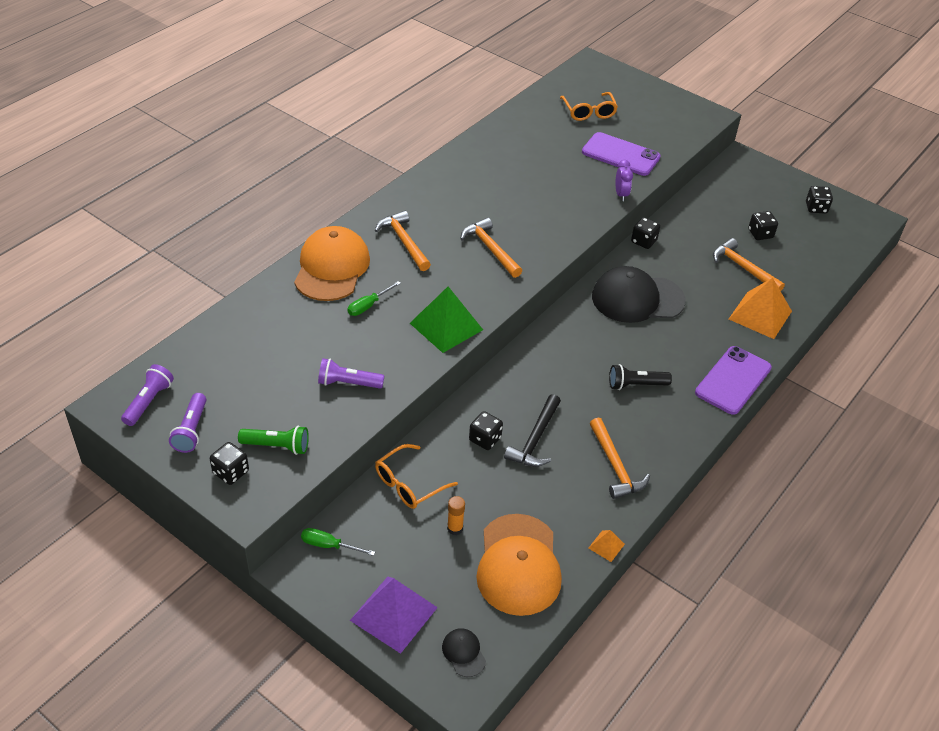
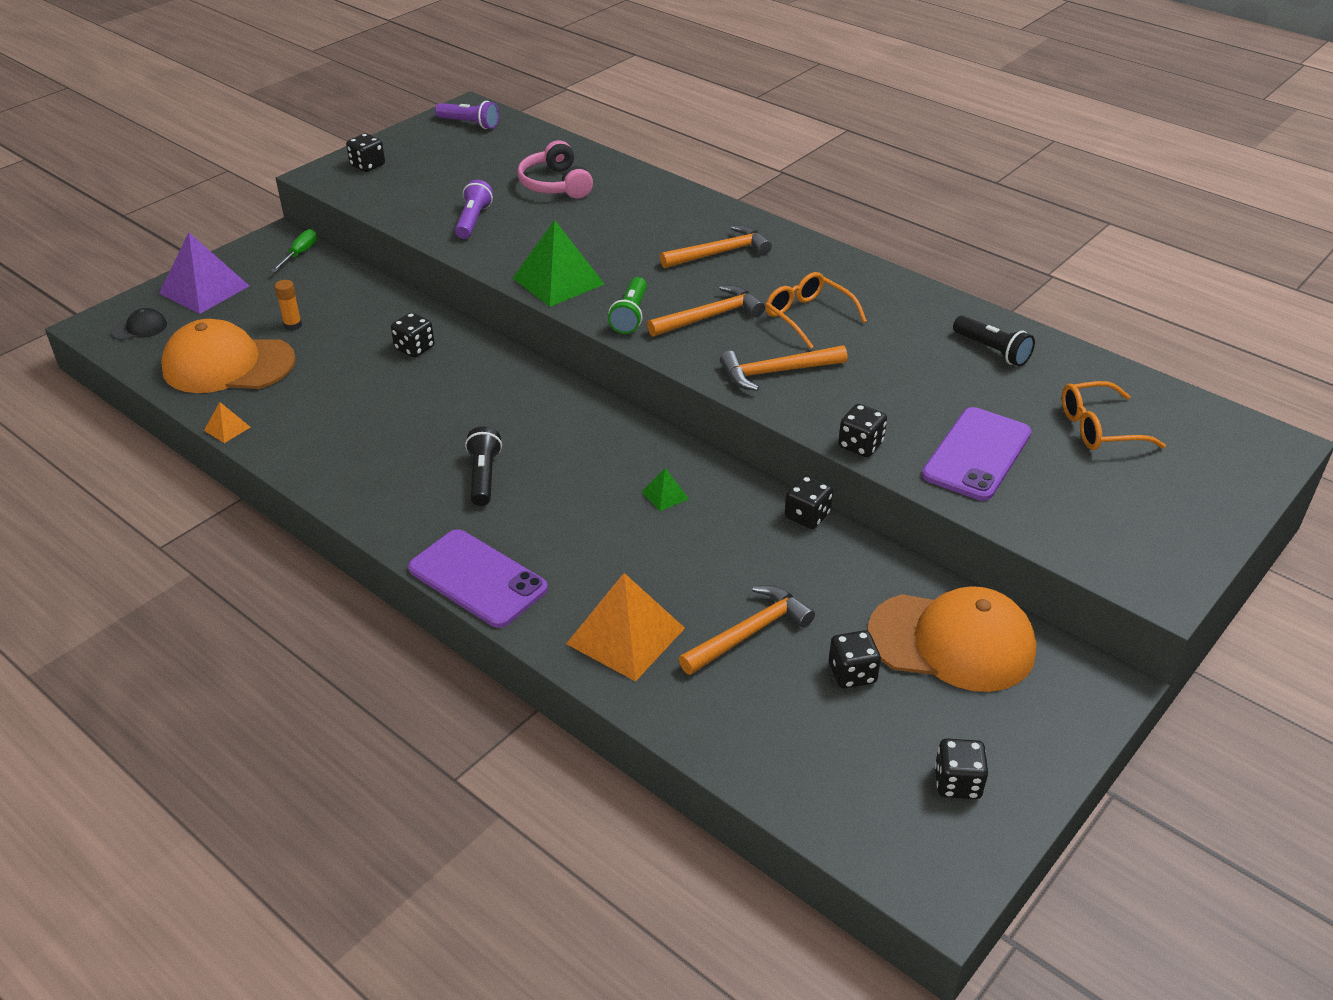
camera: 95 degrees right, 5 degrees down
(191, 430) = (427, 145): purple flashlight -> none
(277, 446) = (394, 186): green flashlight -> green flashlight (630, 315)
(286, 334) = (555, 185): none -> pink headphones
(332, 268) = (667, 207): orange cap -> orange cap (952, 642)
(368, 306) = (598, 230): green screwdriver -> none
(409, 484) = (362, 298): orange glasses -> orange glasses (807, 316)
(519, 137) = (992, 350): none -> black flashlight
(535, 439) = (405, 384): black hammer -> none
(615, 466) = (344, 445): orange hammer -> orange hammer (776, 372)
(621, 194) = (860, 445): purple clock -> black dice
(637, 299) = (665, 495): black cap -> green pyramid

